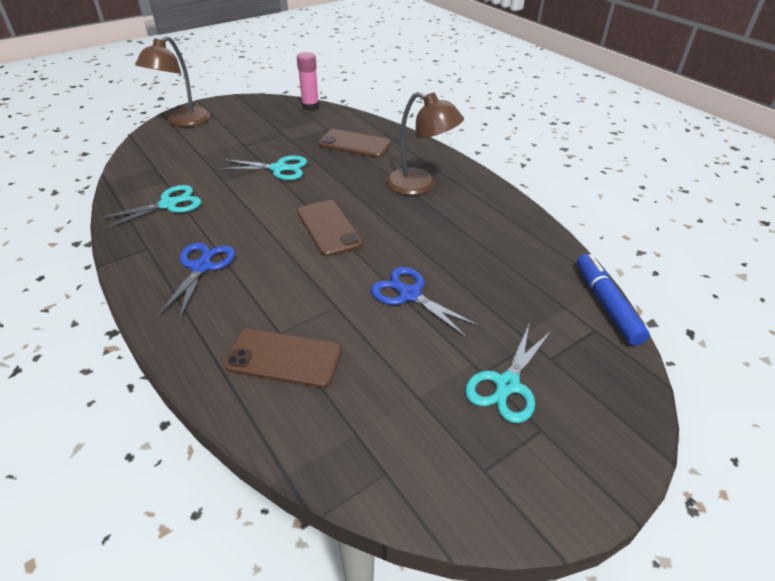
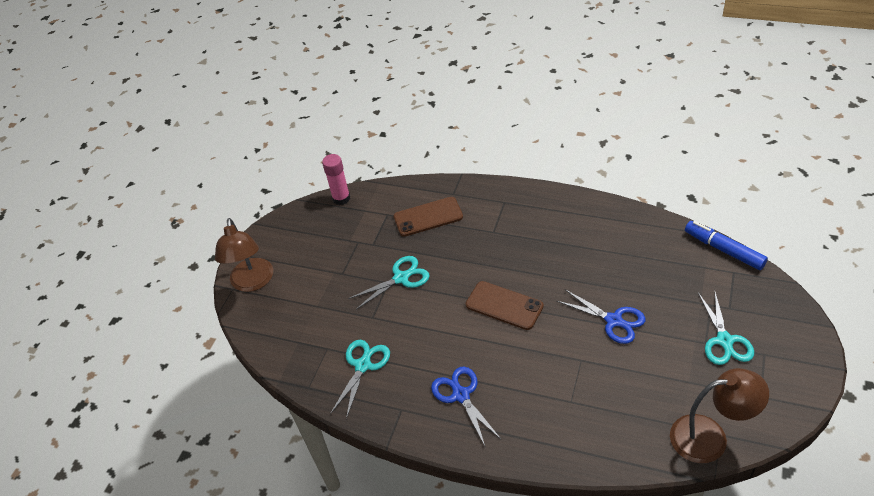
camera: 30 degrees left, 5 degrees up
(283, 358) = (594, 415): brown phone -> none
(409, 295) = (613, 320): blue scissors -> blue scissors turned 150 degrees counterclockwise
(420, 185) = (521, 227): brown lamp -> brown lamp (710, 437)

